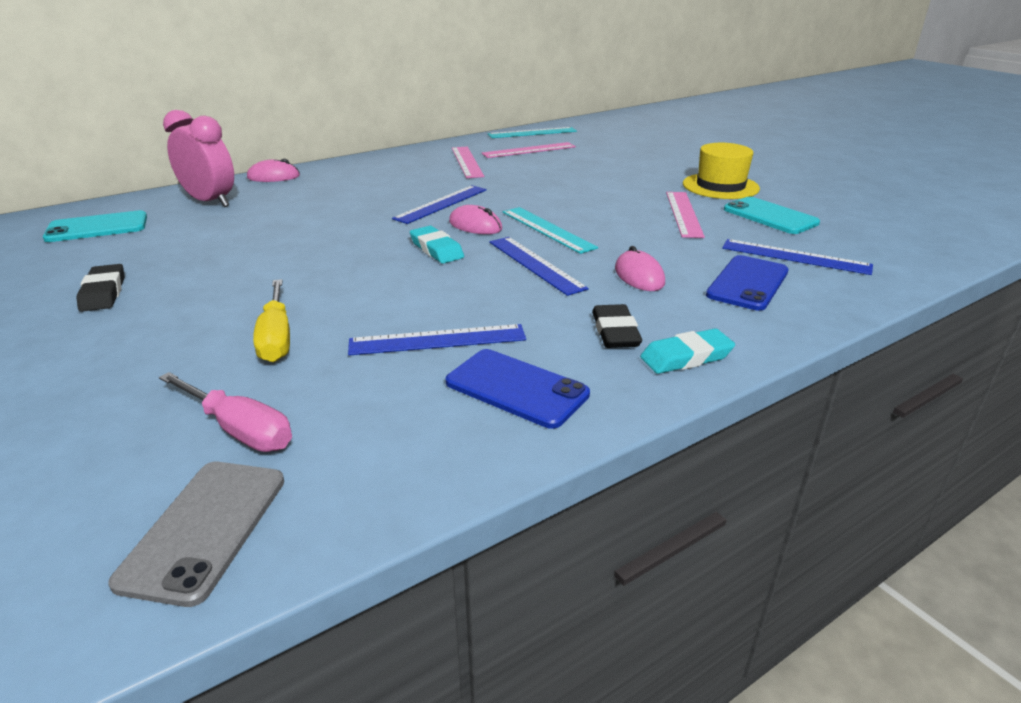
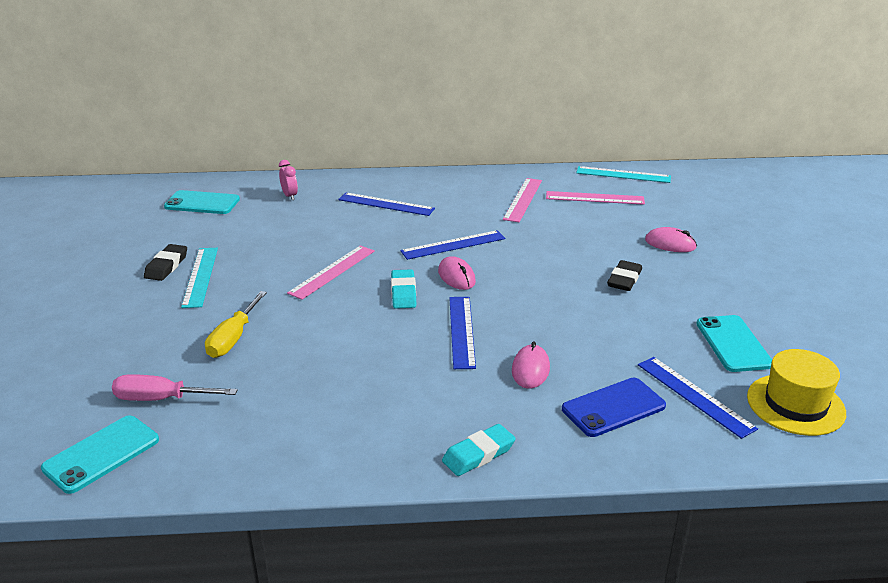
camera: 30 degrees right, 0 degrees up
(205, 529) = (101, 454): grey phone -> turquoise phone
(210, 202) = (290, 196): pink clock -> pink clock, size x0.50
(239, 429) = (162, 399): pink screwdriver -> pink screwdriver turned 120 degrees clockwise
(273, 177) = (354, 179): pink mouse -> pink mouse (670, 244)
(437, 340) = (326, 376): blue ruler -> blue ruler (386, 204)
(516, 388) = (338, 433): blue phone -> none
(547, 229) = (510, 298): turquoise ruler -> turquoise ruler (200, 276)
(615, 332) = (452, 414): black eraser -> black eraser (624, 279)
(684, 214) = (651, 316): pink ruler -> pink ruler (332, 272)
(686, 357) = (478, 454): turquoise eraser -> turquoise eraser turned 45 degrees counterclockwise
(720, 186) = (731, 293): yellow hat -> yellow hat (795, 404)

